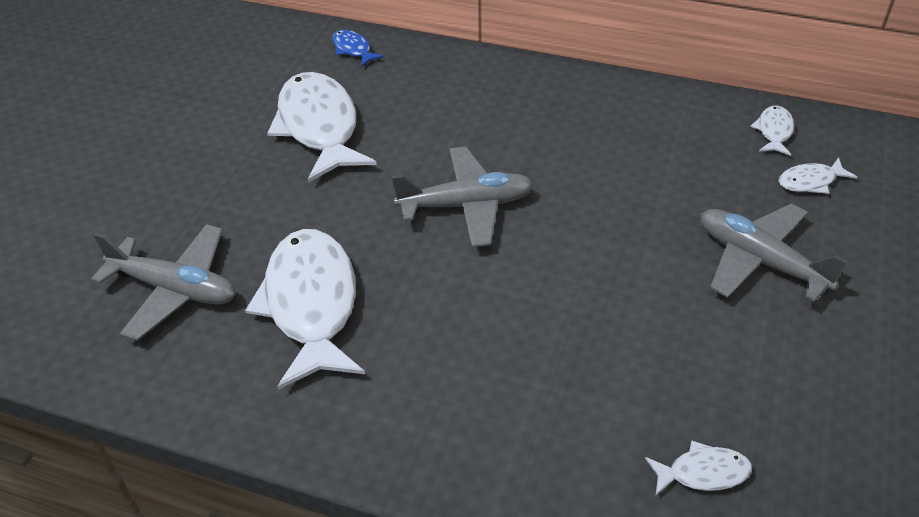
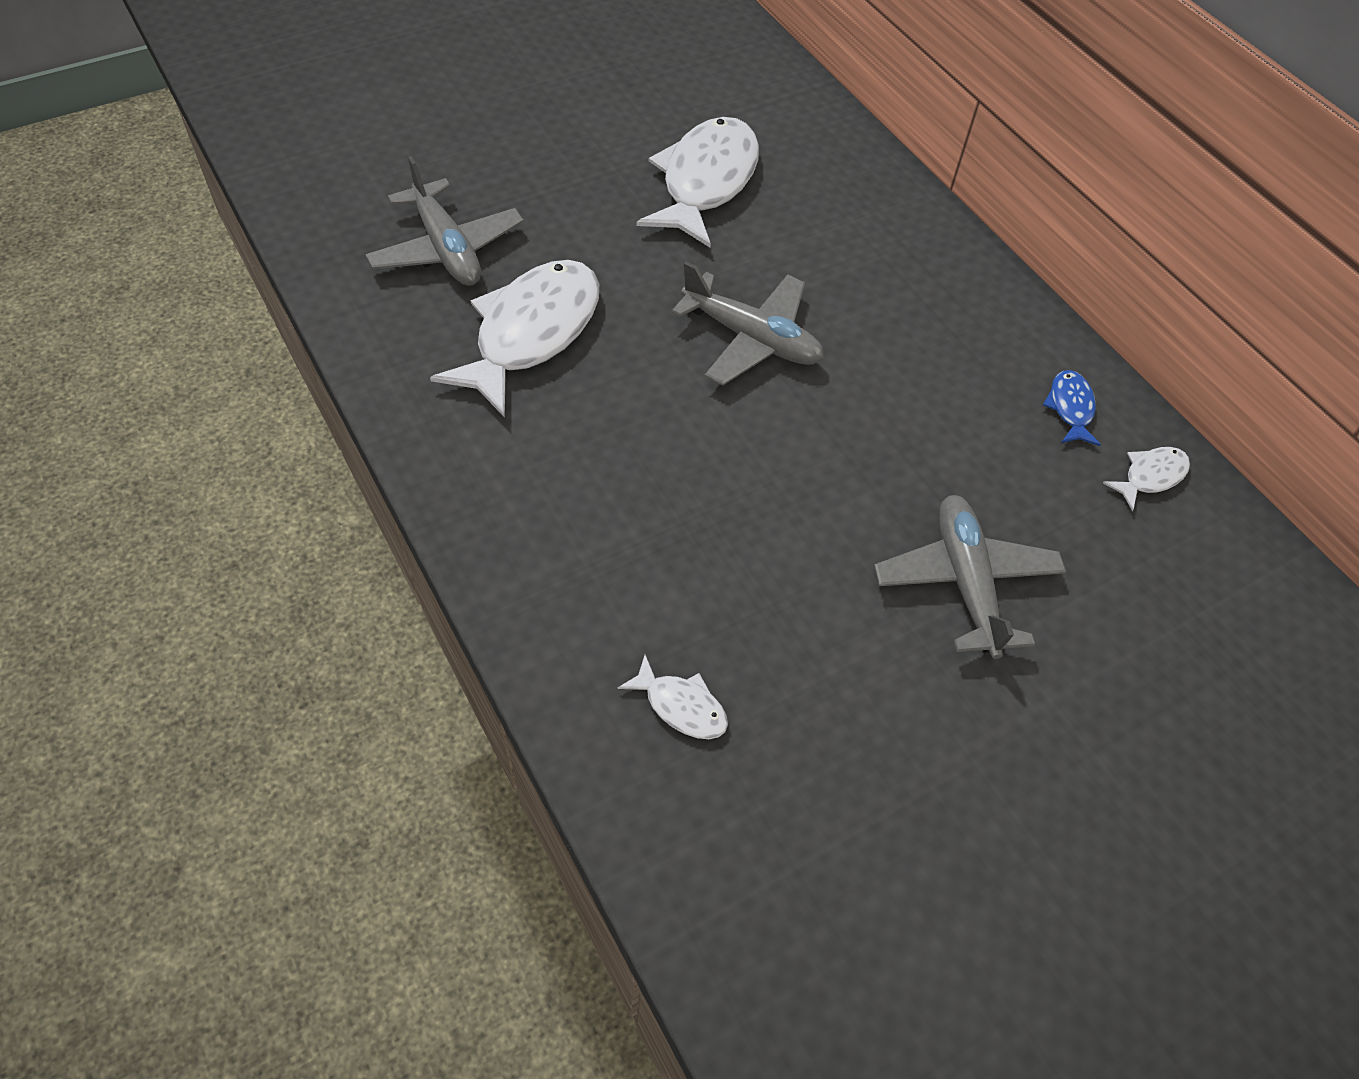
camera: 35 degrees right, 10 degrees up
(353, 49) = (818, 125): blue fish -> blue fish (1070, 408)
(810, 181) = (1122, 550): white fish -> none

